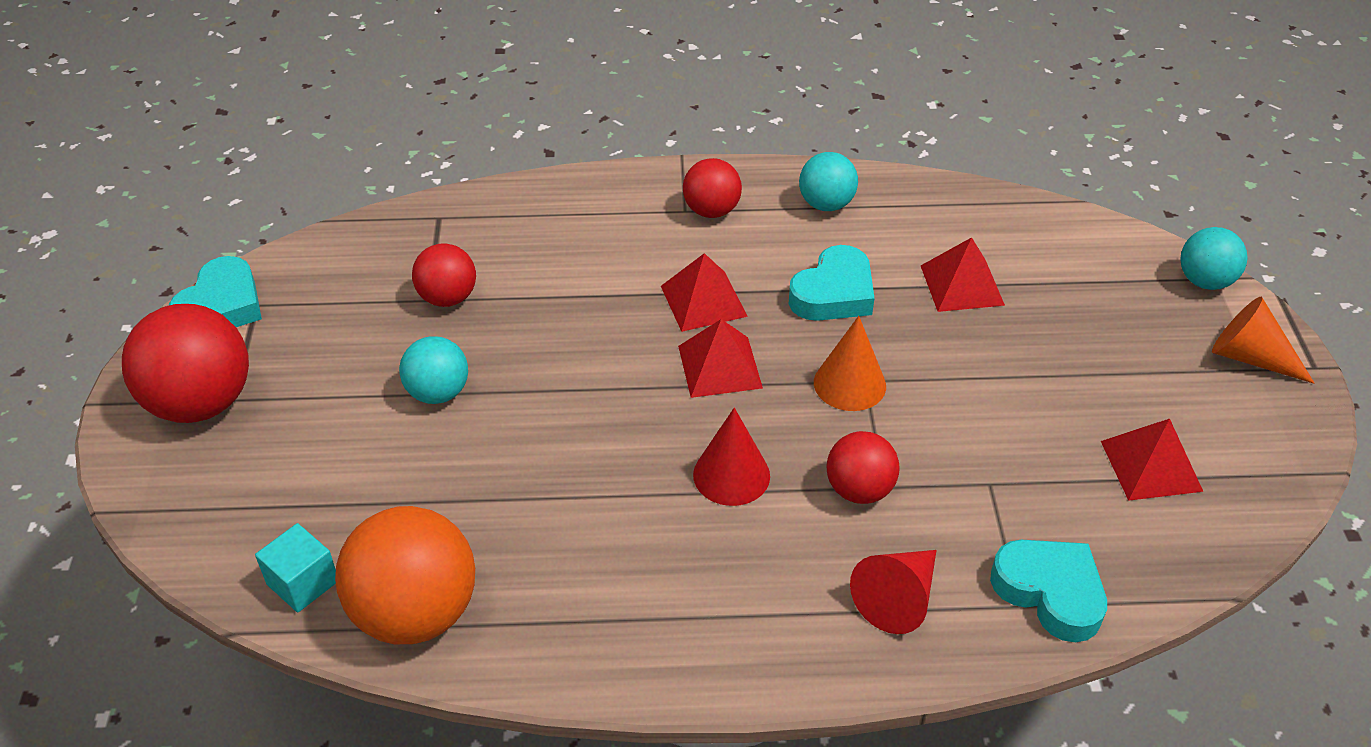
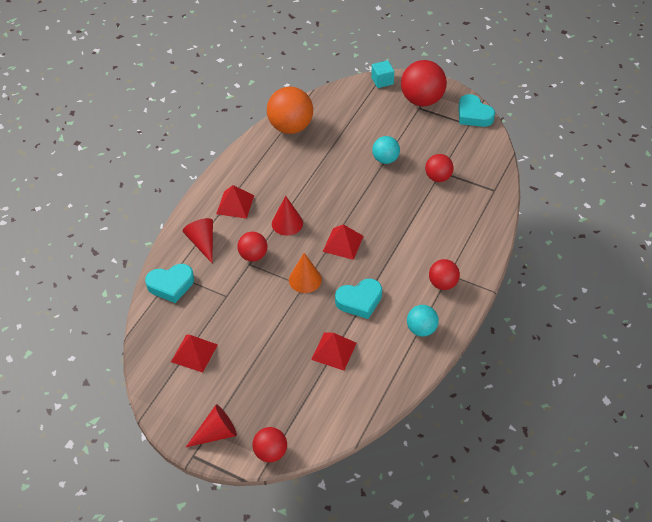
camera: 120 degrees right, 5 degrees up
(303, 582) = (322, 106): turquoise cube -> turquoise cube (382, 81)
(703, 301) = (384, 255): red pyramid -> red pyramid (235, 204)
(833, 293) = (359, 301): turquoise heart -> turquoise heart turned 90 degrees counterclockwise
(1204, 281) = (270, 452): turquoise ball -> red ball
(1250, 357) = (216, 433): orange cone -> red cone

